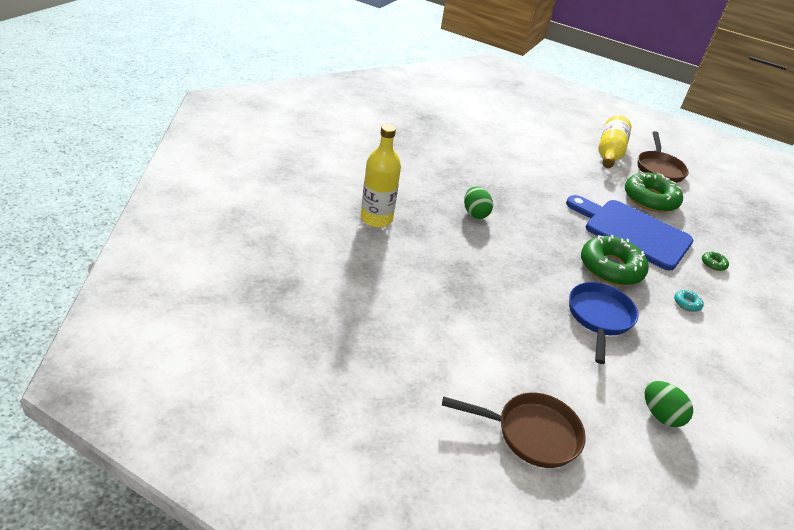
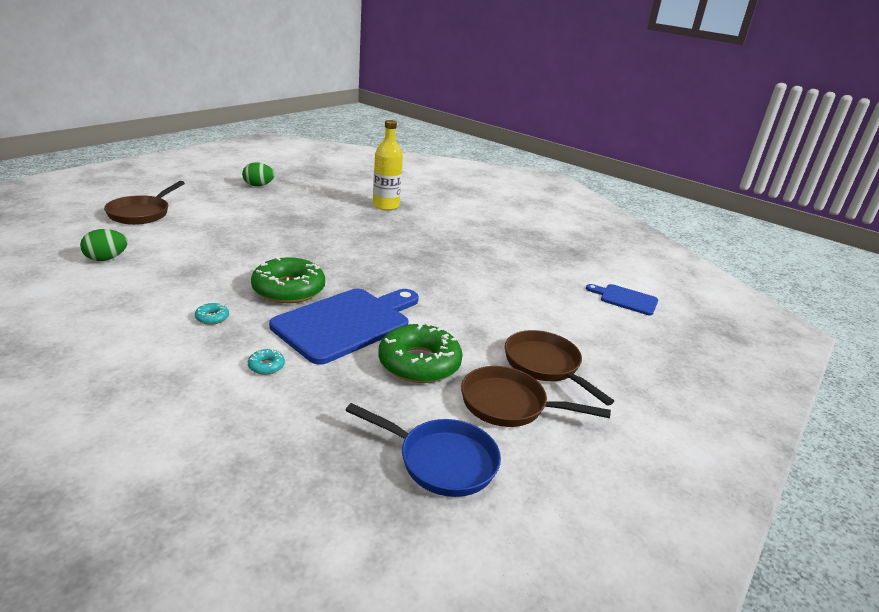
camera: 100 degrees right, 10 degrees down
(475, 213) = (391, 243): green egg -> green egg (258, 185)
(496, 110) = (625, 299): none -> blue cutting board
(599, 318) = (225, 264): blue pan -> blue pan (441, 461)
(609, 152) = (545, 365): yellow bottle -> brown pan
(713, 264) = (266, 366): green donut -> turquoise donut

